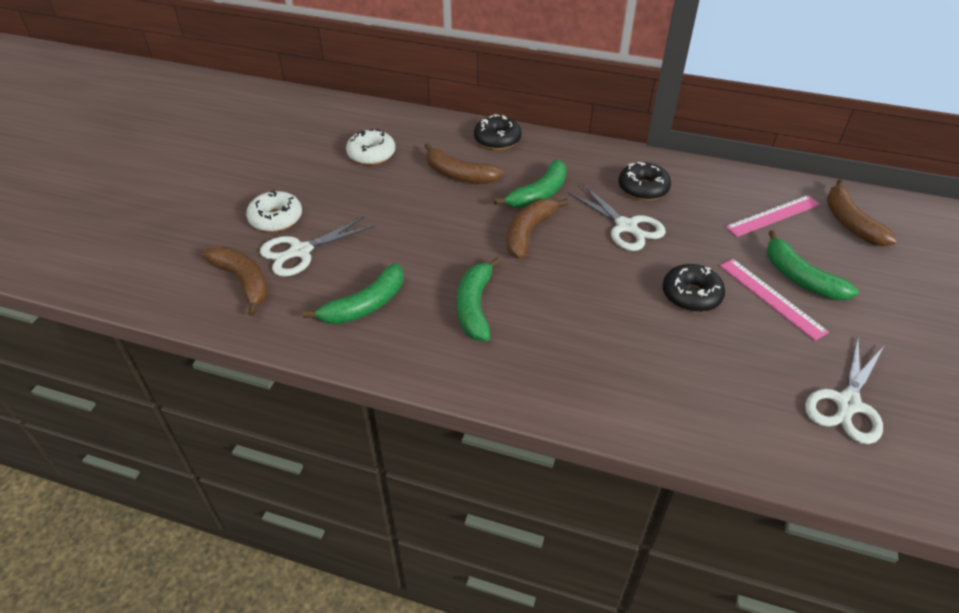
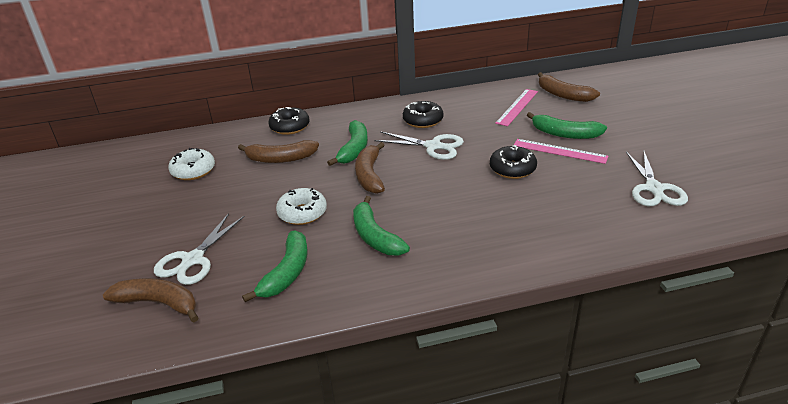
camera: 30 degrees left, 10 degrees down
(276, 219) = (147, 246): white donut -> white donut (302, 213)

